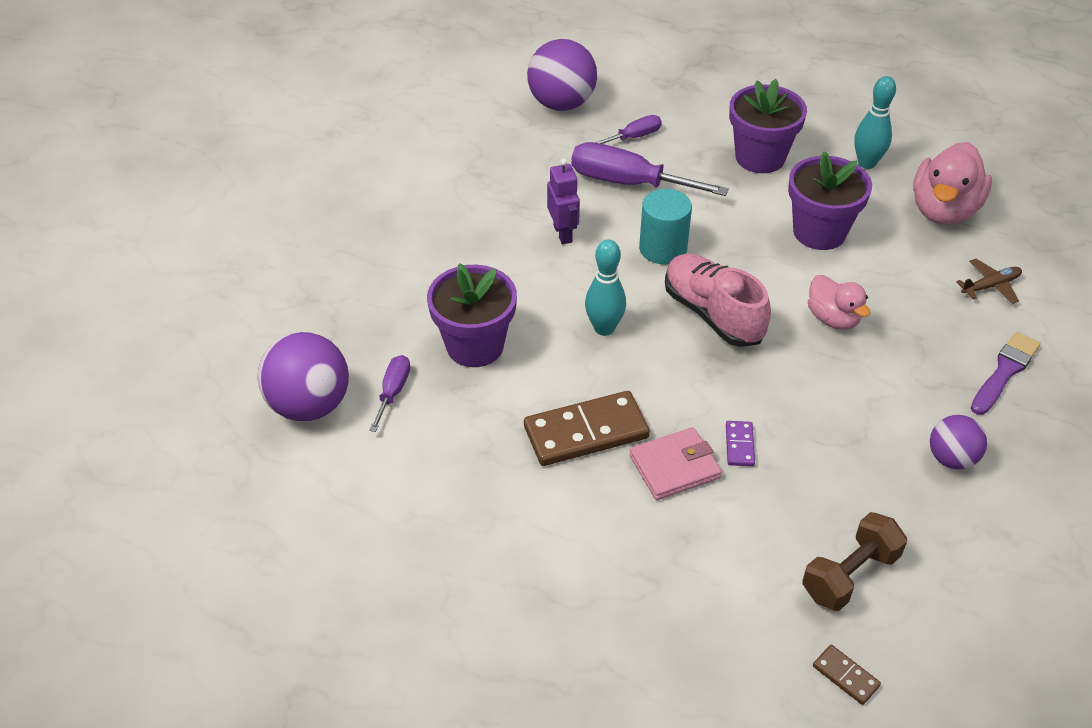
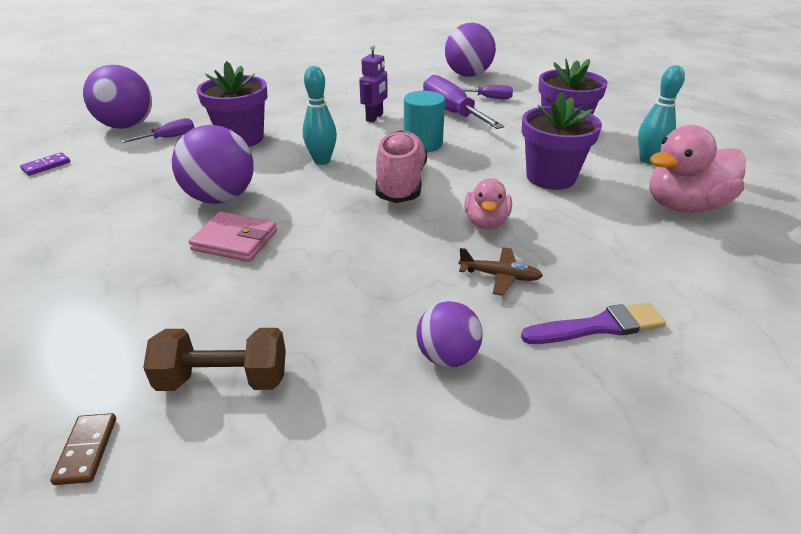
camera: 40 degrees right, 10 degrees down
(586, 432) = (221, 198): brown domino -> purple ball
(739, 445) = (296, 252): purple domino -> purple domino (46, 166)
(990, 286) = (667, 265): brown plane -> brown plane (500, 276)

